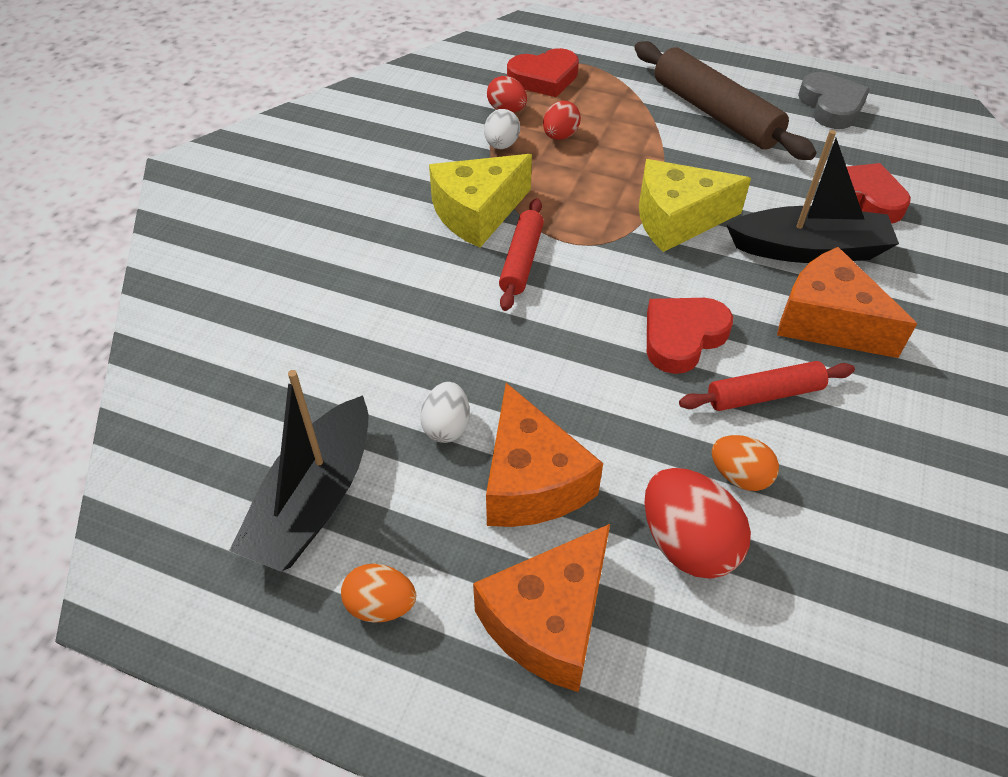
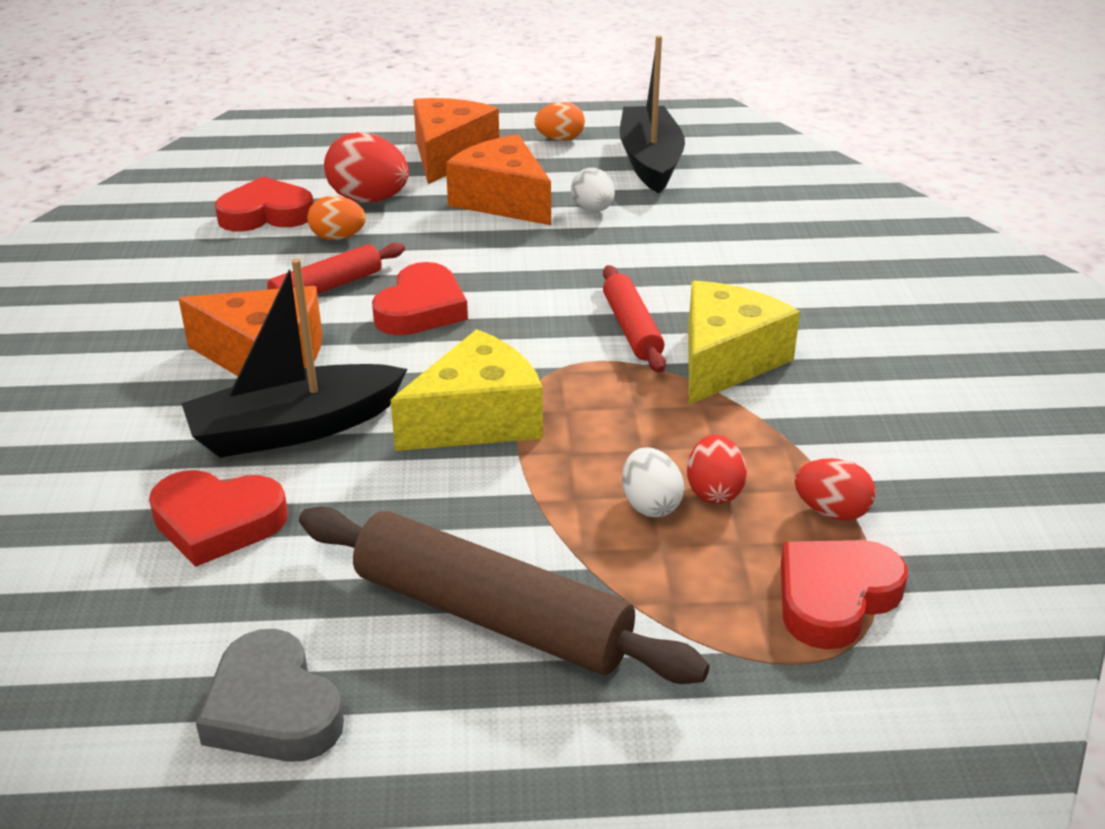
camera: 155 degrees right, 15 degrees down
(501, 145) = (782, 452): white egg -> white egg (650, 504)
(820, 559) = (266, 214): none -> red heart

